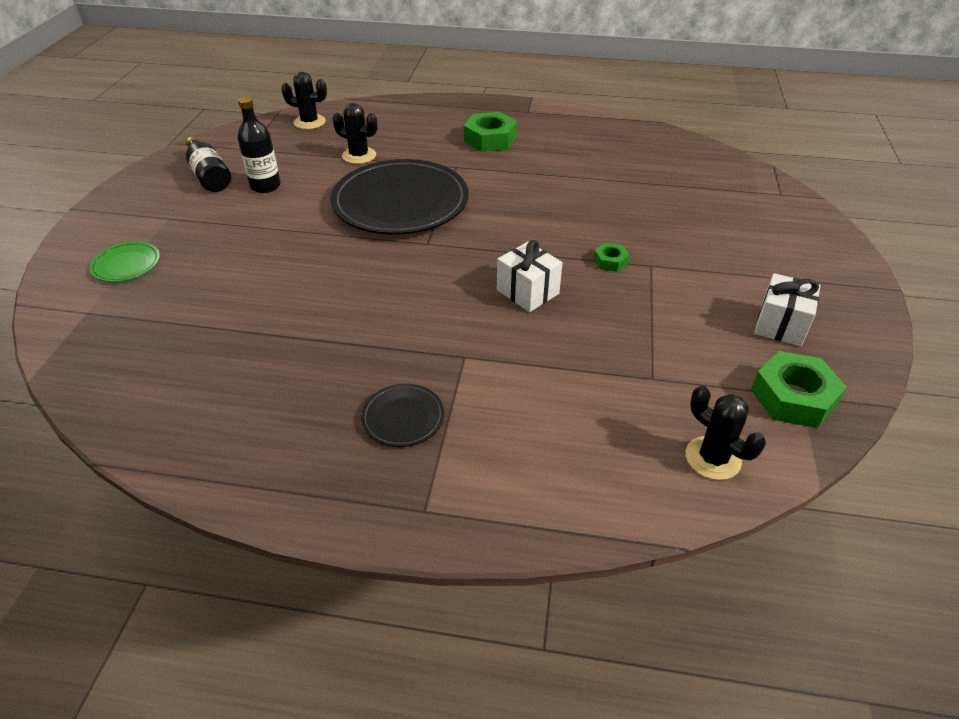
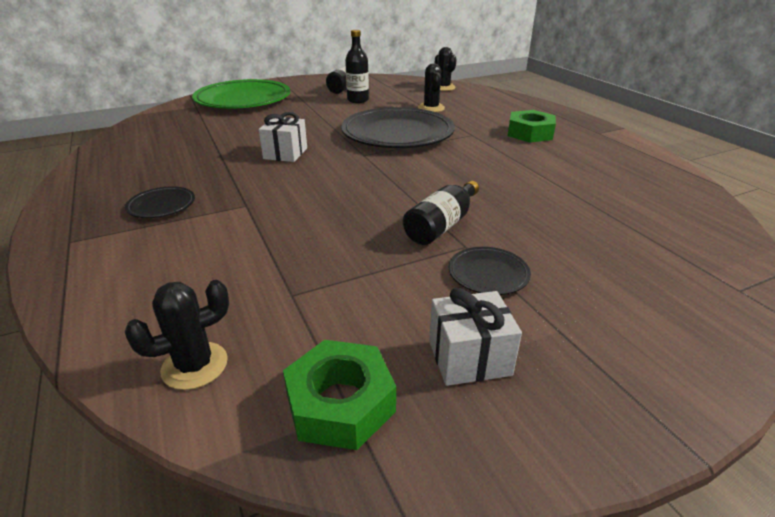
camera: 55 degrees right, 10 degrees down
(126, 265) = (243, 100): green plate -> green plate, size x2.30
(527, 292) = (350, 204): white gift -> white gift (285, 153)
(610, 261) = (441, 225): green nut -> black bottle
(695, 273) = (488, 274): none -> black plate
(712, 458) = (195, 365): black cactus -> black cactus turned 45 degrees clockwise

